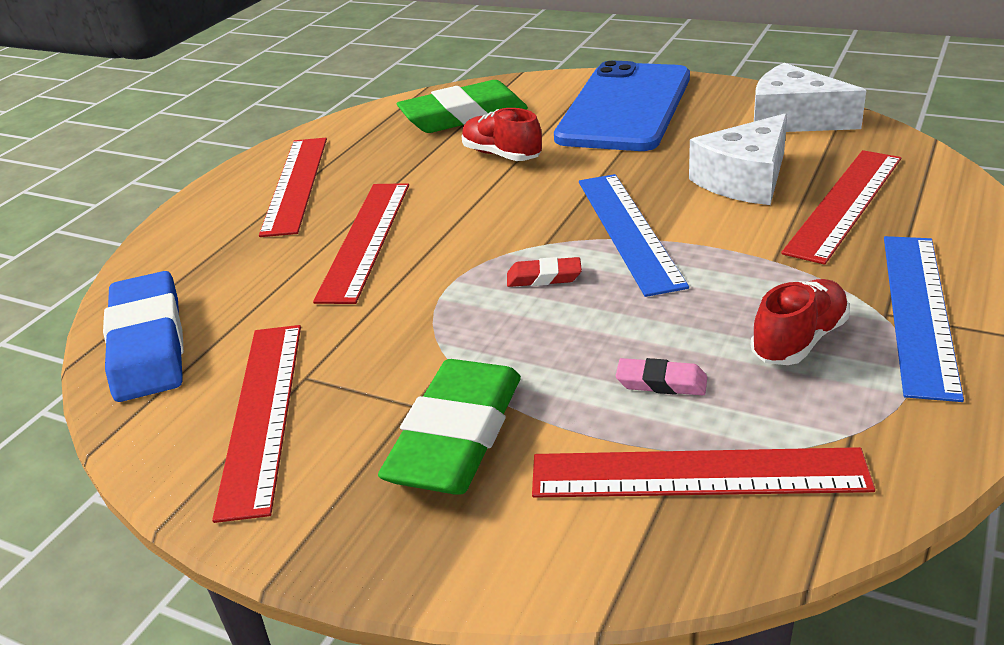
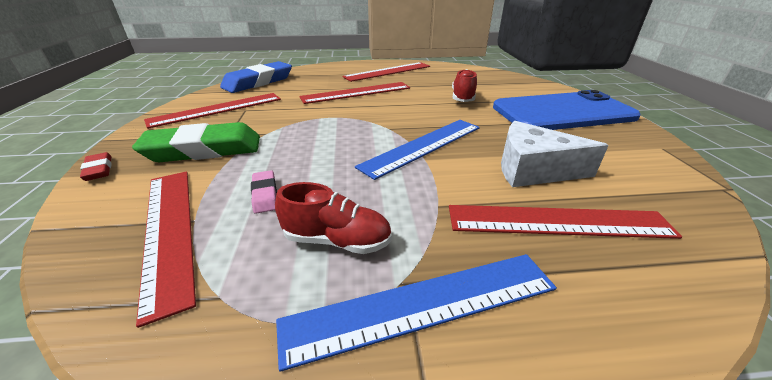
camera: 55 degrees right, 0 degrees up
(463, 116) = (488, 82): green eraser -> none
(544, 277) = (354, 135): red eraser -> red eraser (99, 170)
(794, 119) = (652, 169): white cheese -> none

